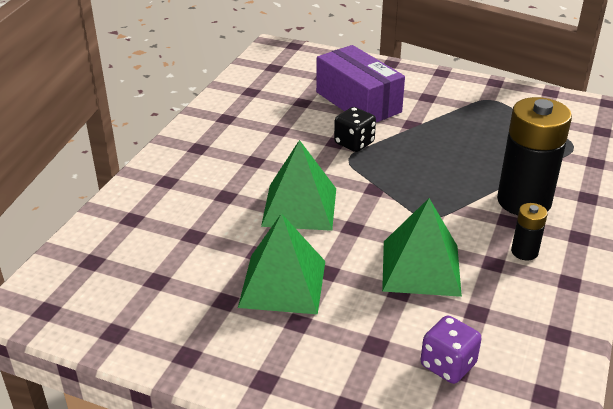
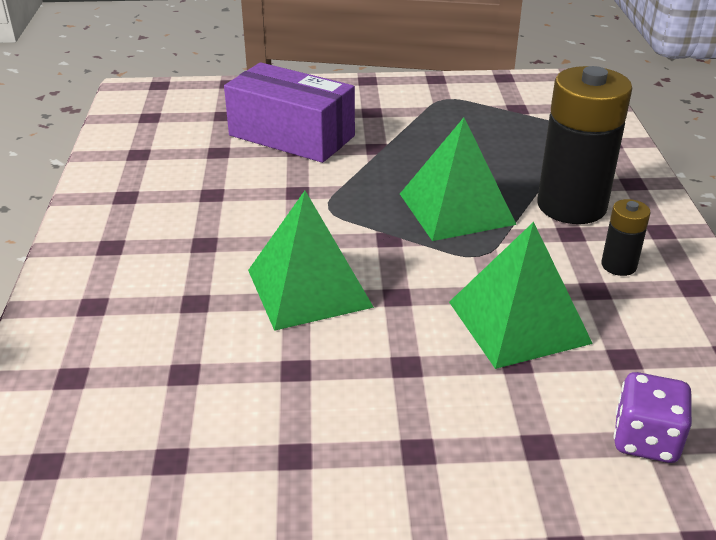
camera: 25 degrees left, 0 degrees up
(283, 283) = (359, 401): green pyramid -> green pyramid (456, 208)
(354, 143) = (322, 187): black dice -> none

